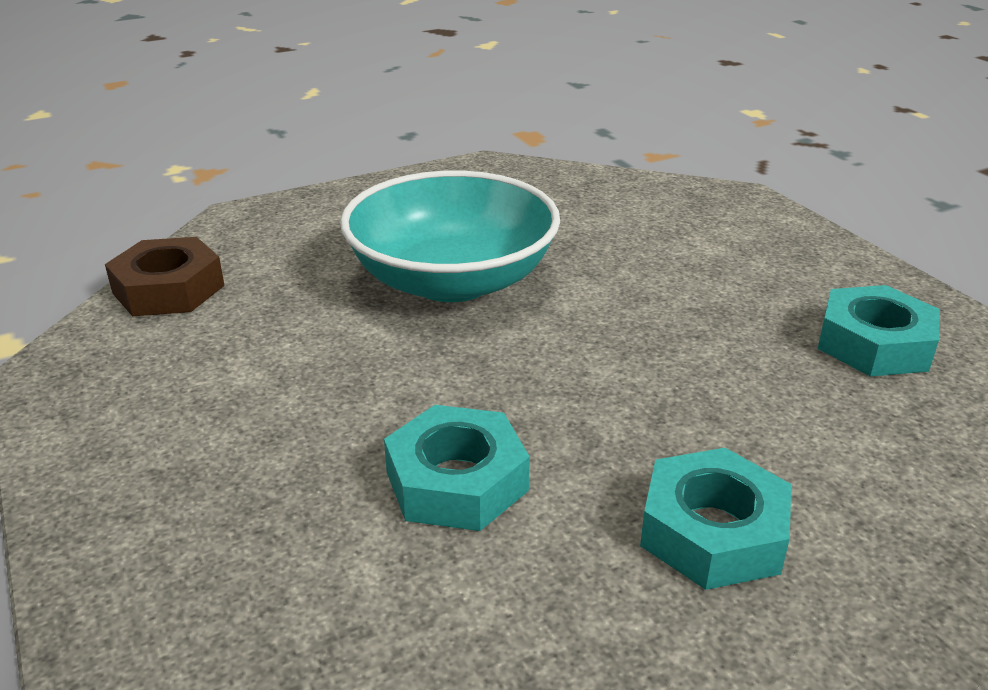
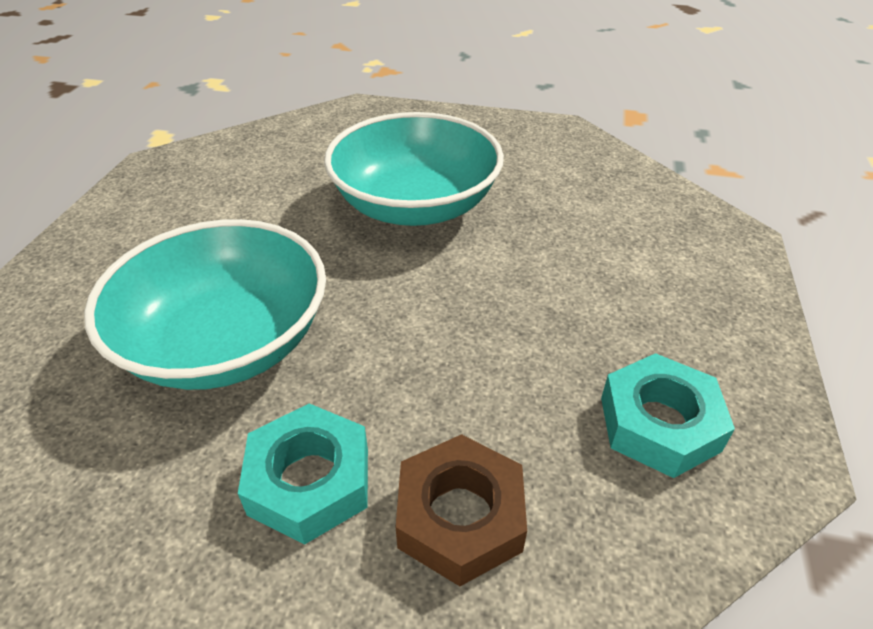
camera: 40 degrees right, 10 degrees up
(168, 289) = (262, 140): brown nut -> brown nut (460, 517)
(457, 481) = (226, 342): turquoise nut -> turquoise bowl

